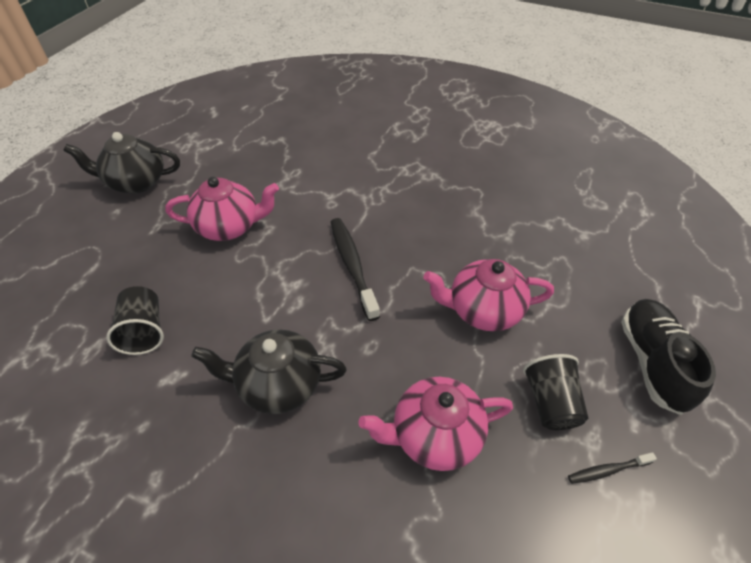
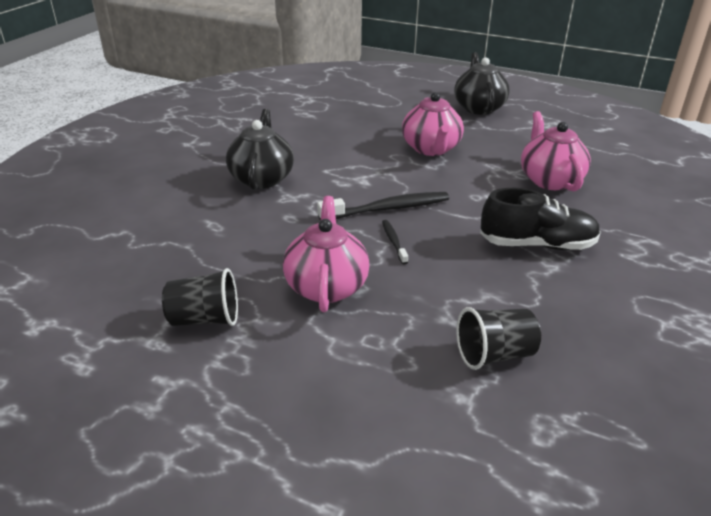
camera: 90 degrees right, 15 degrees down
(144, 331) = (319, 128): black cup -> black cup (494, 355)
(434, 435) = (195, 247): pink teapot -> pink teapot (549, 180)
(607, 470) = (122, 346): black toothbrush -> black toothbrush (394, 242)
(652, 362) = (233, 417): black shoe -> black shoe (537, 244)

